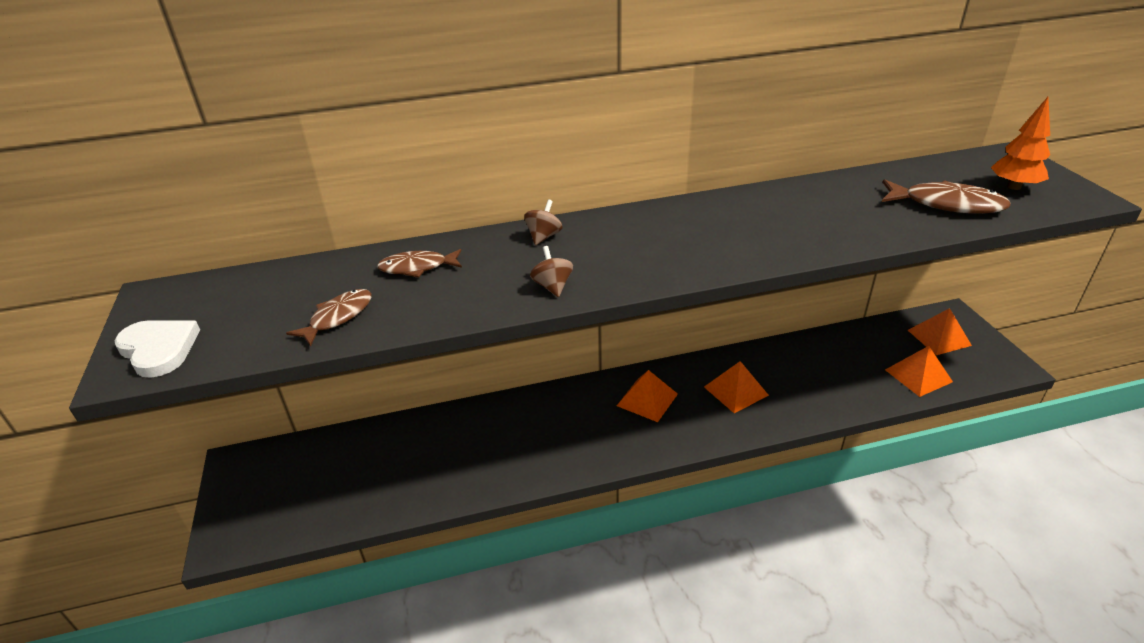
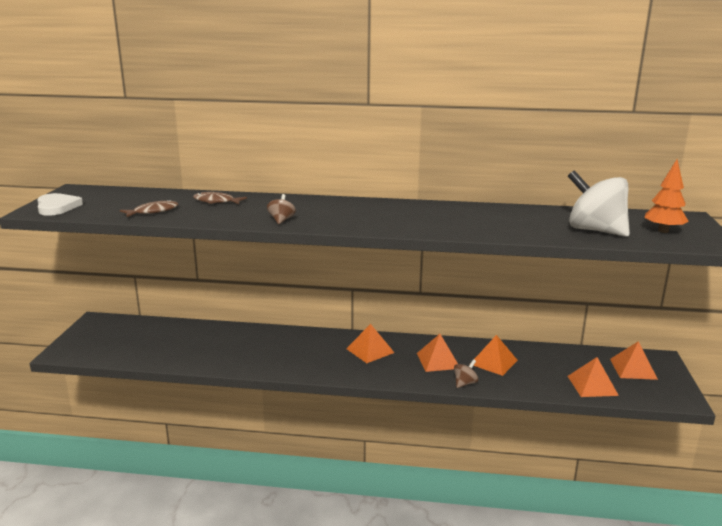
camera: 20 degrees right, 15 degrees down
(544, 236) = (303, 202): brown spinning top -> brown spinning top (465, 383)
(796, 373) = (493, 362): none -> orange pyramid
(946, 204) = (595, 230): brown fish -> white spinning top

